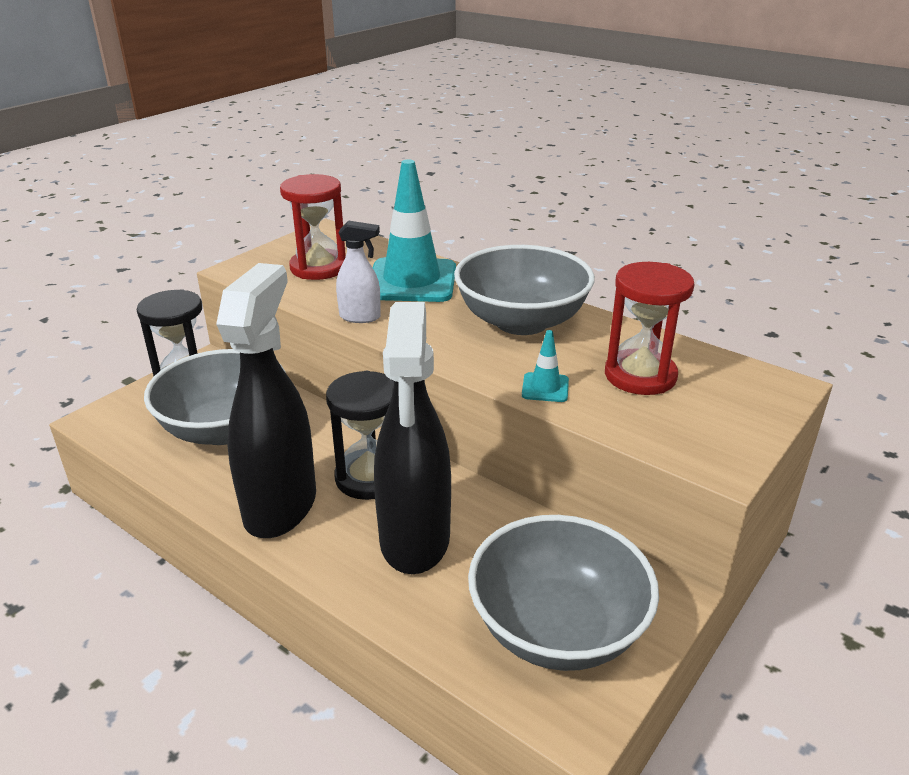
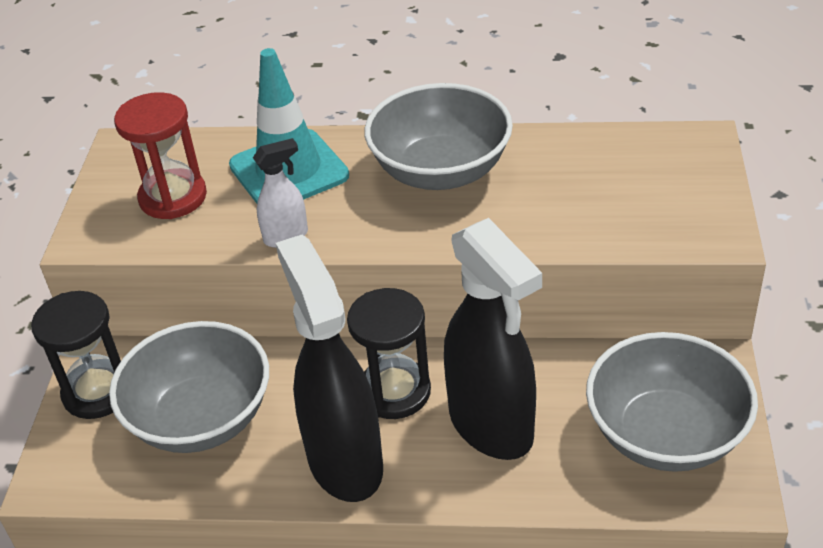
camera: 30 degrees left, 10 degrees up
(545, 388) = (530, 232): turquoise traffic cone -> none
(640, 376) = (592, 182): red hourglass -> none

